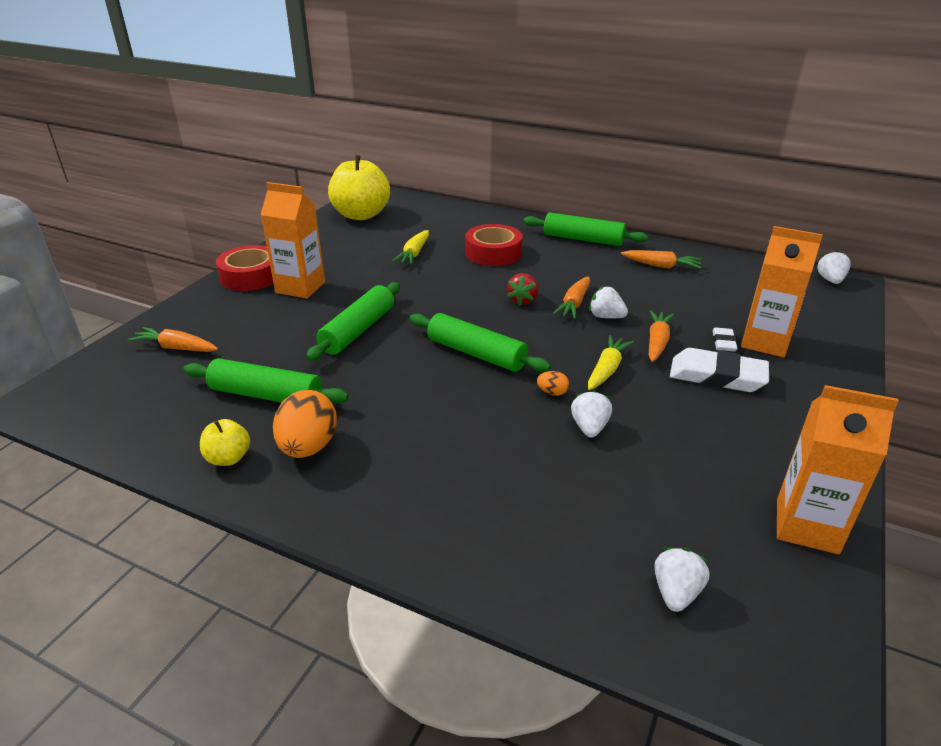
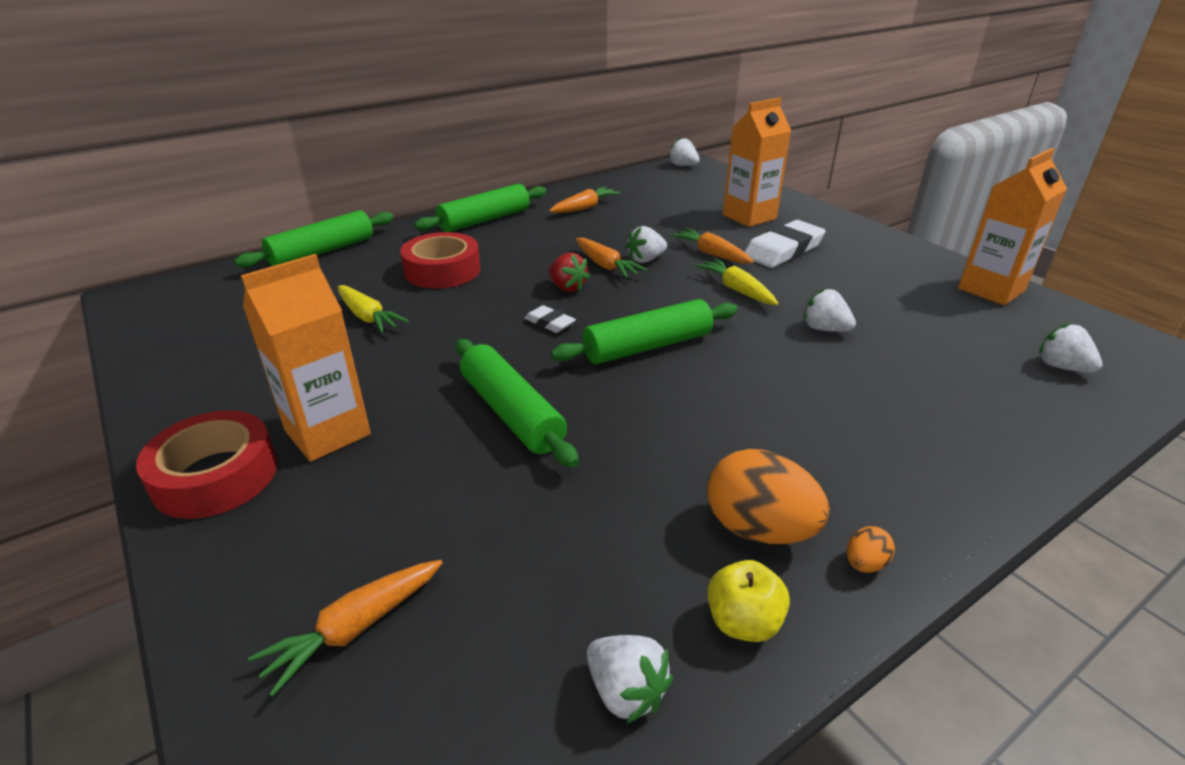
camera: 60 degrees left, 0 degrees up
(168, 432) = (626, 692): none -> white strawberry
(267, 395) = (604, 541): green rolling pin -> green rolling pin (322, 251)
(361, 215) = (188, 323): yellow apple -> none
(552, 392) = (755, 328): orange egg -> orange egg (864, 564)
(723, 342) = (736, 230): white eraser -> white eraser (550, 323)

